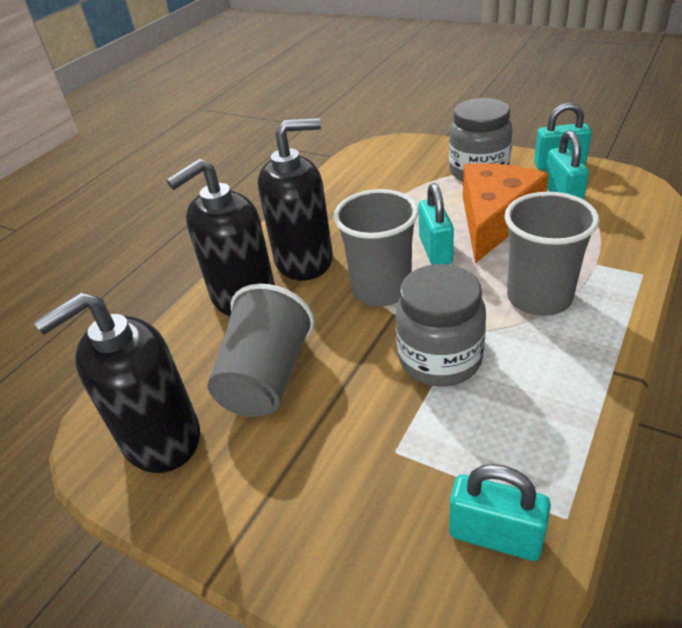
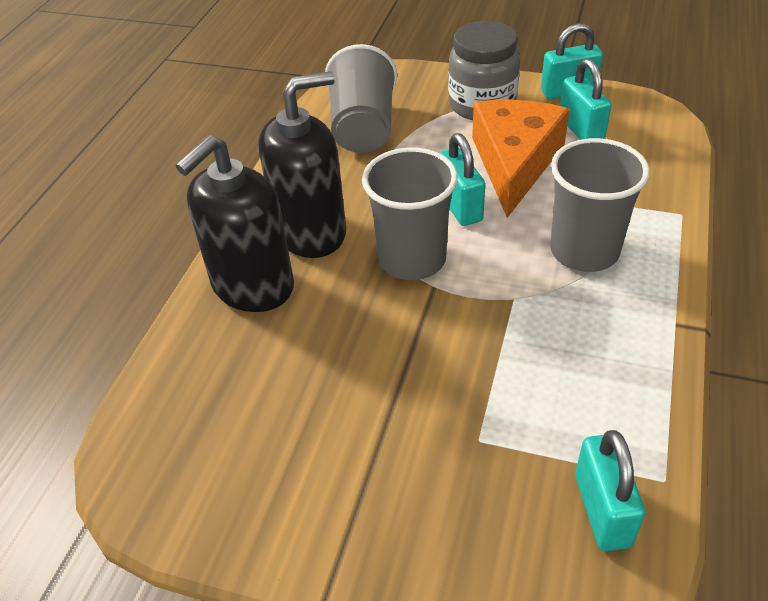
camera: 15 degrees left, 5 degrees up
(161, 438) = (211, 466): black soap dispenser -> none
(266, 378) = (312, 378): grey cup -> grey cup (363, 128)
(440, 359) = (498, 332): grey jar -> none
(495, 536) = (602, 510): turquoise padlock -> turquoise padlock turned 75 degrees clockwise

